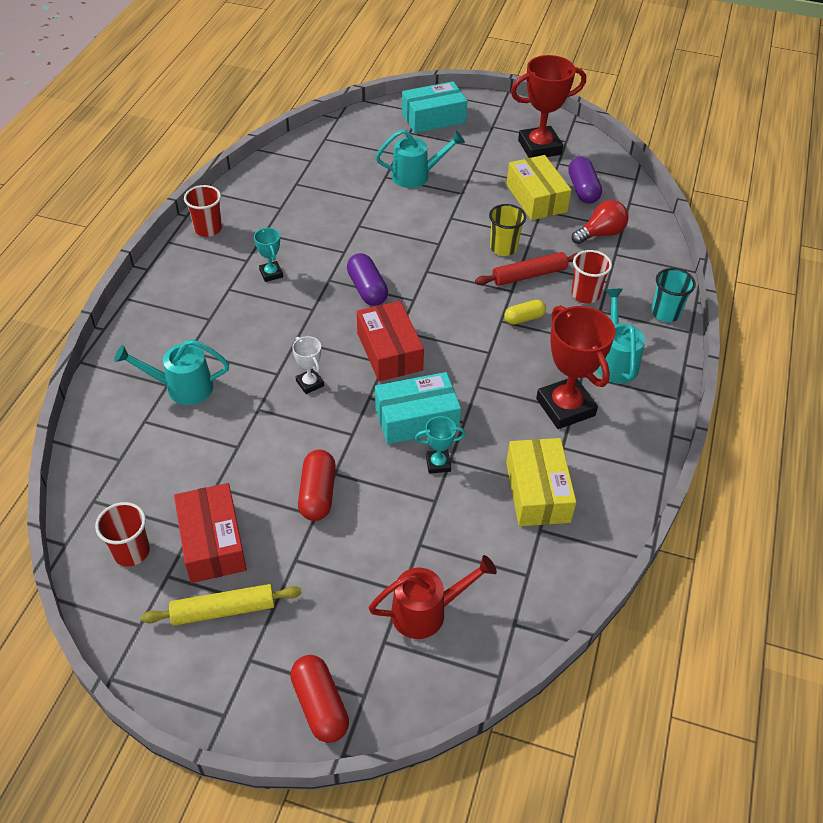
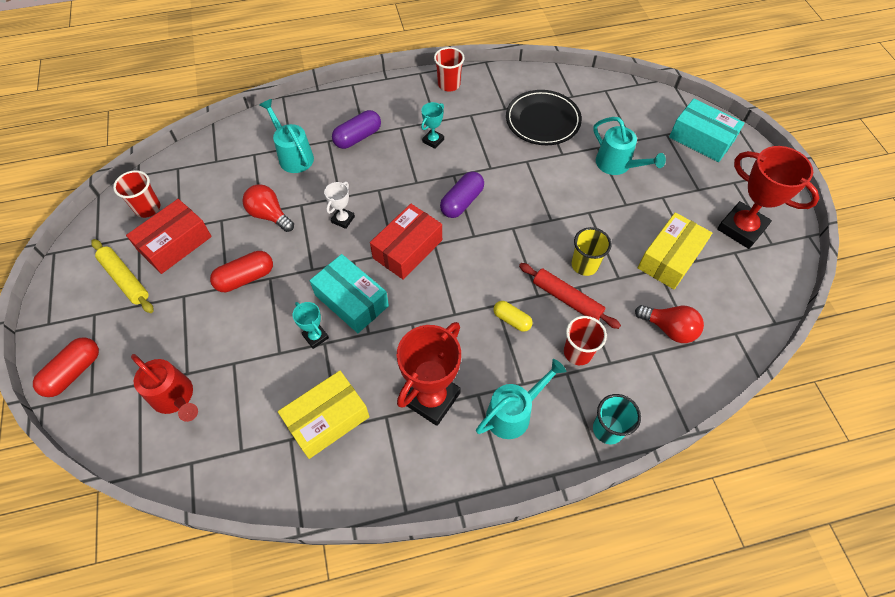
camera: 60 degrees right, 10 degrees up
(249, 441) = (269, 215): none -> red light bulb
(321, 192) = (542, 121): none -> black plate
(583, 190) = (716, 288): purple capsule -> purple capsule (358, 137)

